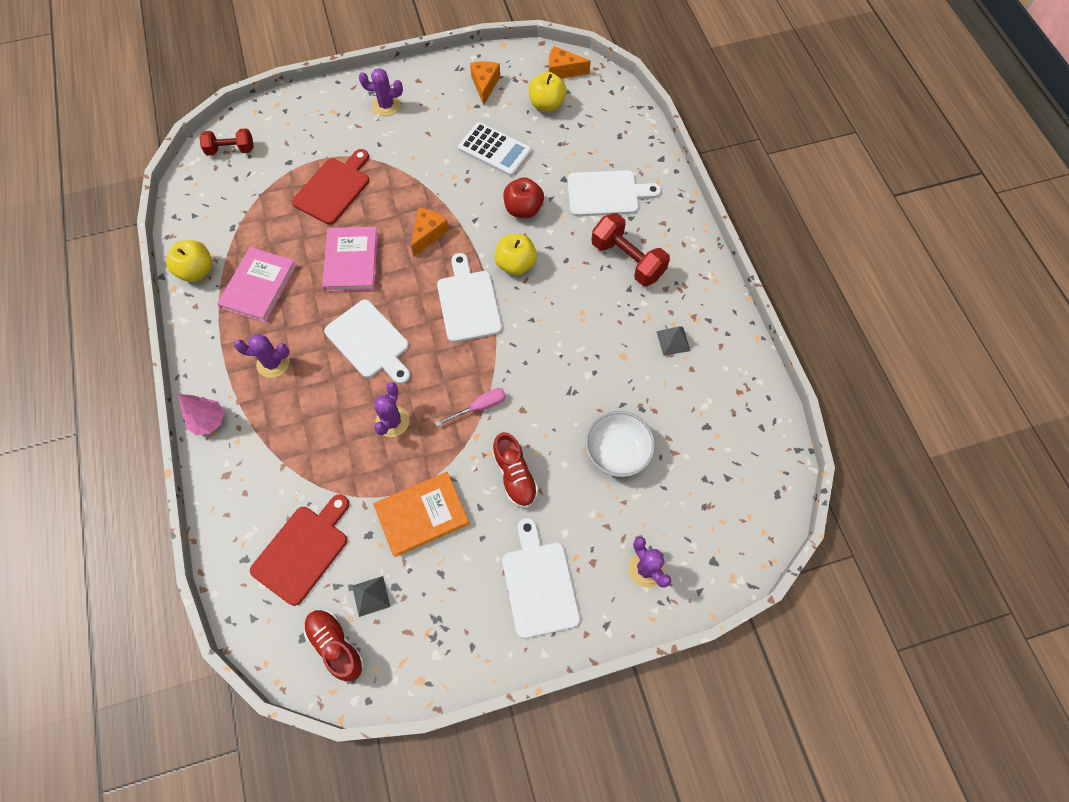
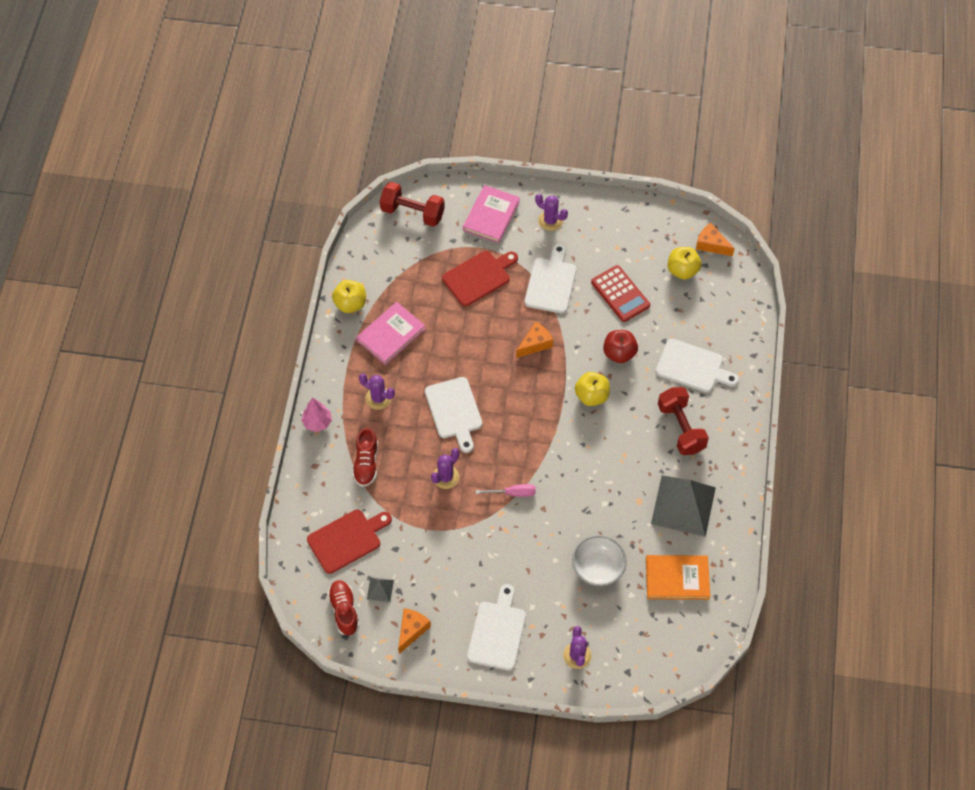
camera: 25 degrees right, 5 degrees down
(231, 150) = (412, 212): red dumbbell -> red dumbbell, size x1.54
(351, 261) = (467, 342): pink book -> pink book (491, 216)
(422, 515) = (438, 551): orange book -> orange book (677, 578)
(468, 303) = (541, 411): white cutting board -> white cutting board (551, 283)
(485, 85) = (639, 233): orange cheese -> orange cheese (412, 630)
(494, 150) = (620, 294): white calculator -> red calculator
(515, 475) = (515, 552): red shoe -> red shoe (366, 463)
(673, 341) = (683, 505): grey pyramid -> grey pyramid, size x2.38

